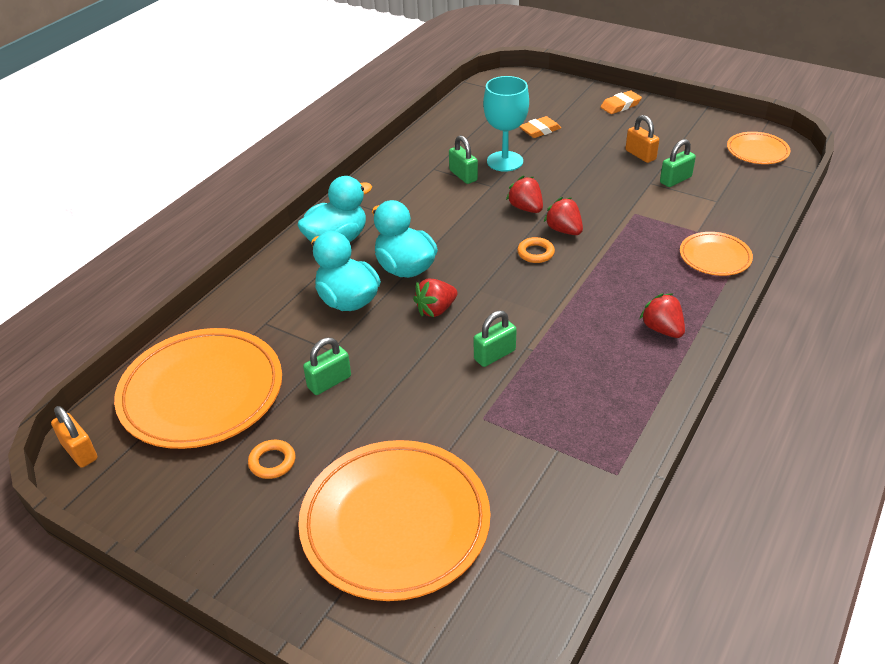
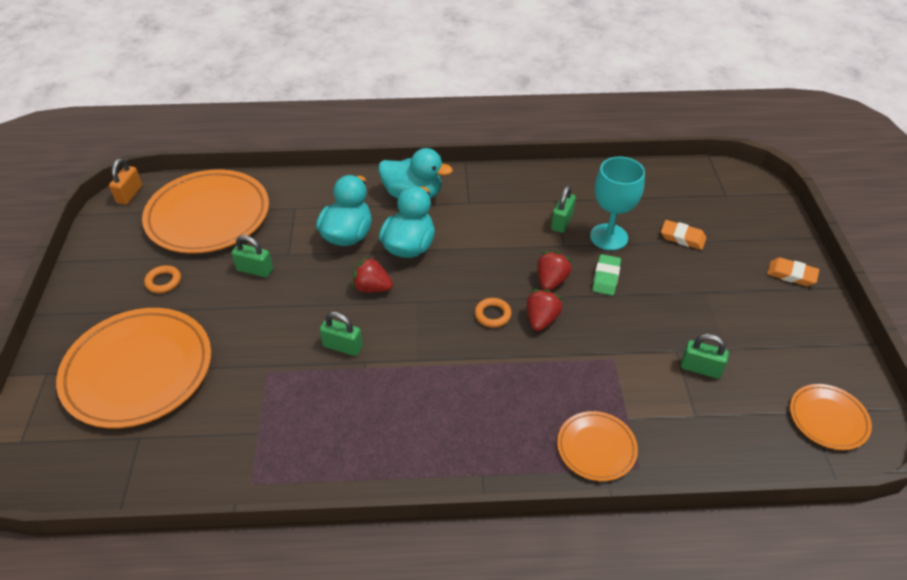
camera: 55 degrees right, 5 degrees up
(547, 181) = (606, 277): none -> green eraser
(640, 155) = (717, 325): orange padlock -> none
(662, 329) = (453, 446): red strawberry -> none

